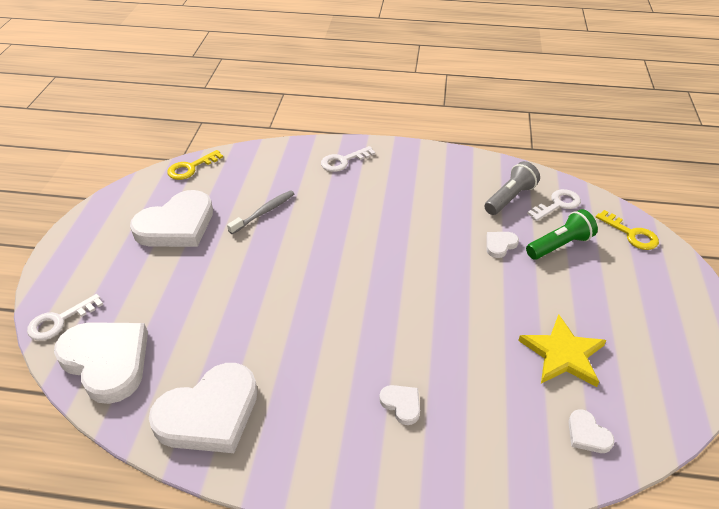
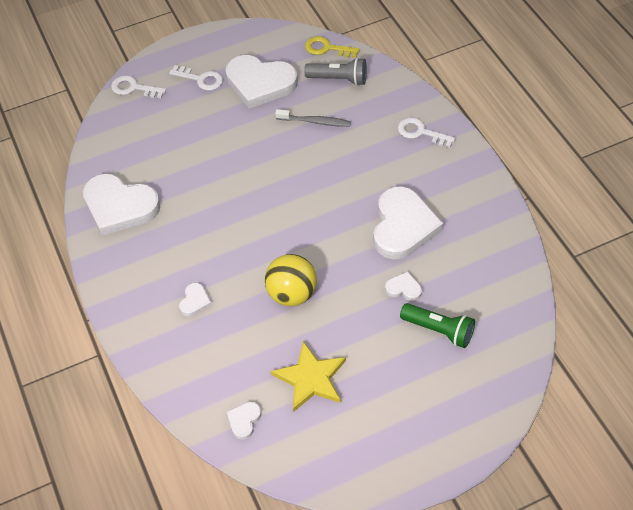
camera: 60 degrees right, 10 degrees up
(107, 361) = (121, 132): white heart -> white heart (403, 226)
(451, 321) = (292, 294): none -> yellow ball
(509, 198) = (474, 269): grey flashlight -> grey flashlight (338, 79)
(557, 204) = (496, 308): white key -> white key (201, 79)
(631, 234) = (501, 379): yellow key -> none

